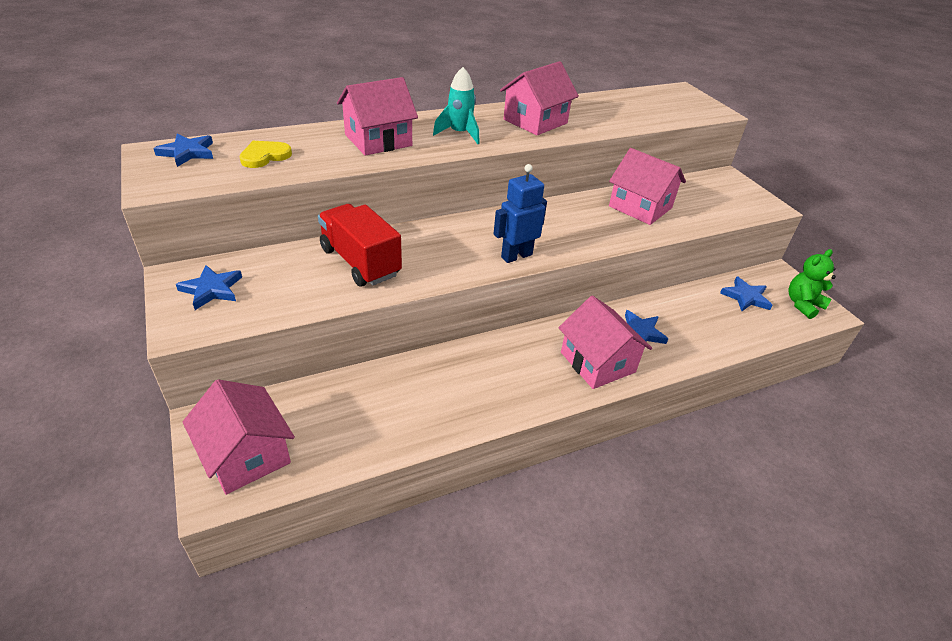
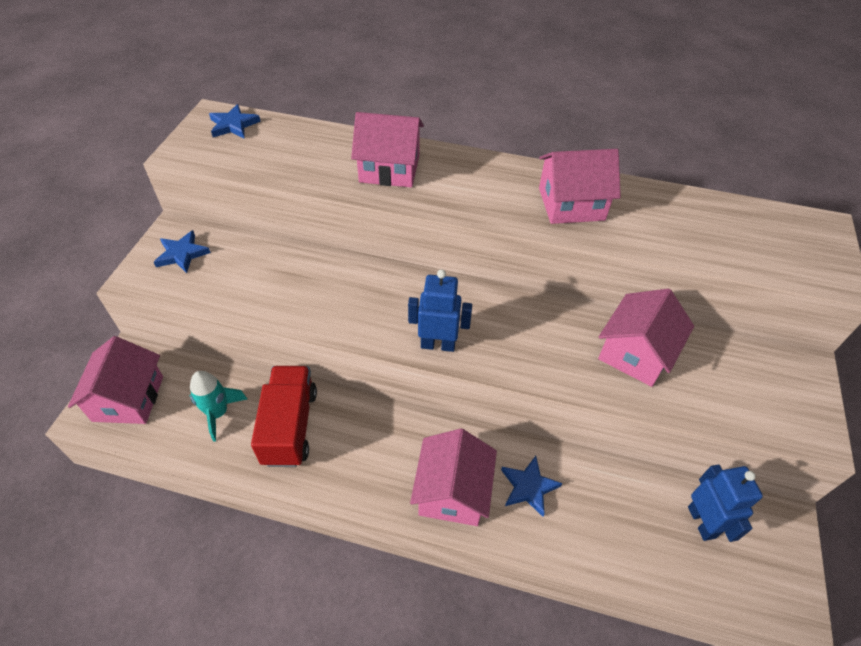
camera: 40 degrees right, 10 degrees up
(264, 156) = (282, 151): yellow heart -> none
(360, 262) = (303, 282): red truck -> red truck (290, 426)
(459, 134) = (472, 190): turquoise rocket -> turquoise rocket (218, 413)
(640, 207) = (636, 353): pink house -> pink house turned 45 degrees clockwise
(745, 297) = (702, 522): blue star -> blue robot
(803, 304) = (770, 577): green teddy bear -> none

